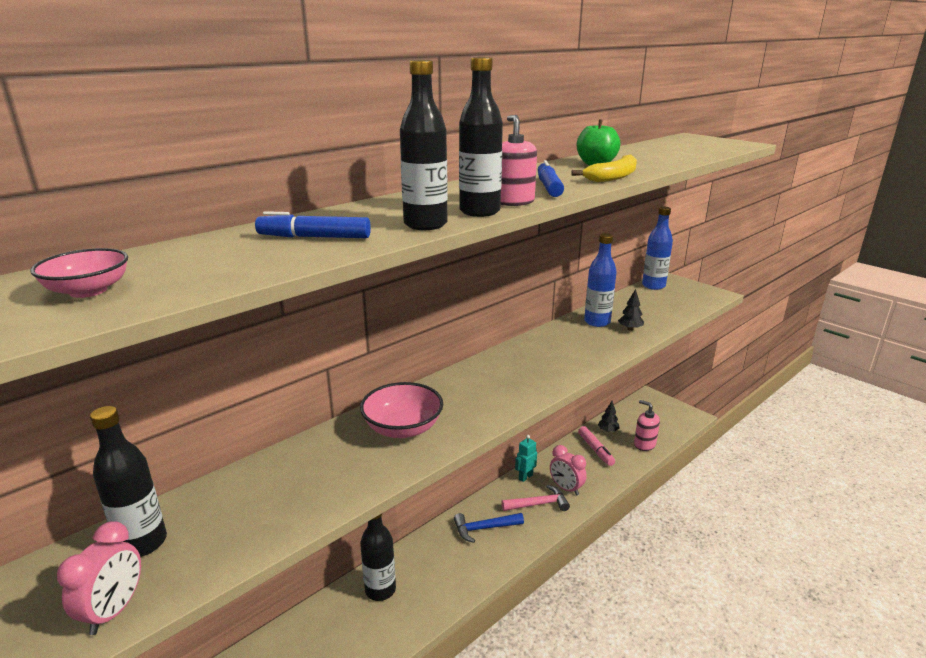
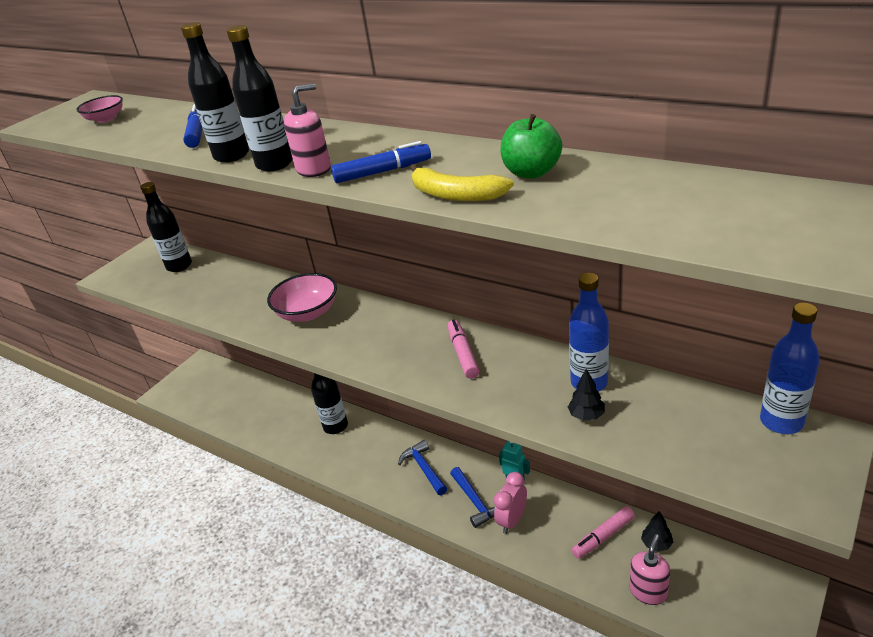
camera: 80 degrees right, 10 degrees up
(114, 611) = (132, 281): pink clock -> none
(536, 357) = (463, 354): none -> pink marker
(538, 504) = (475, 502): pink hammer -> blue hammer

